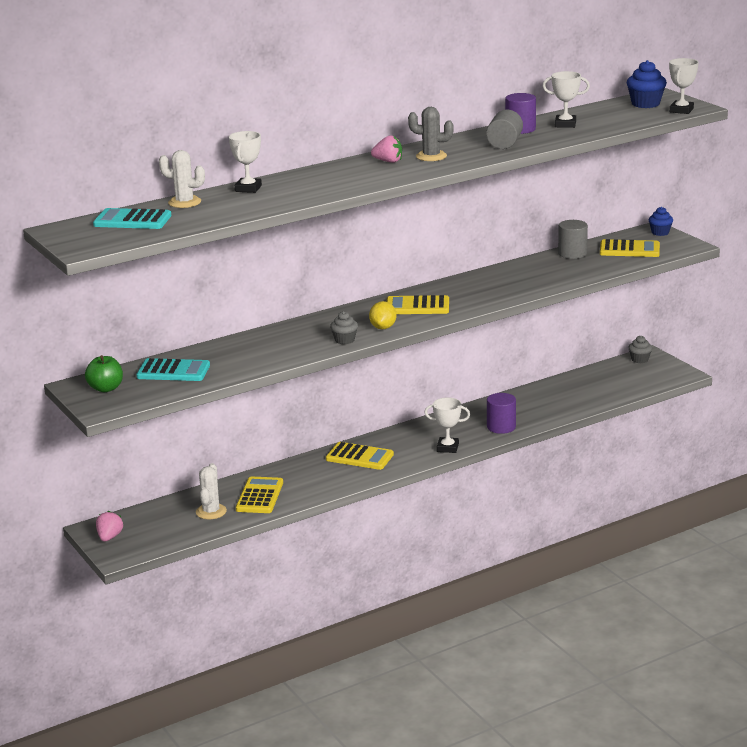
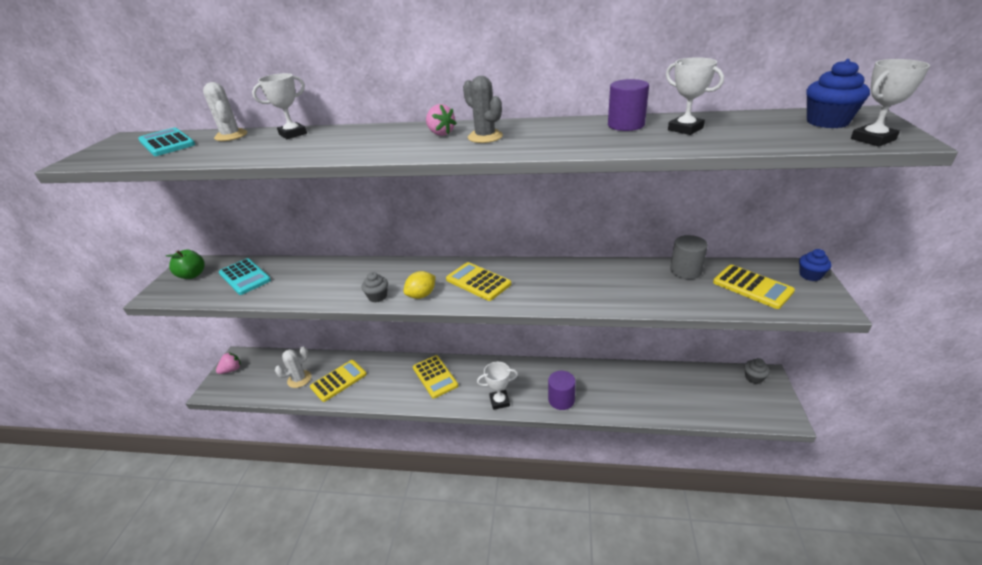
camera: 40 degrees right, 10 degrees up
(447, 448) = (499, 401): white trophy -> white trophy turned 60 degrees counterclockwise
(504, 144) = (579, 138): grey cylinder -> none

